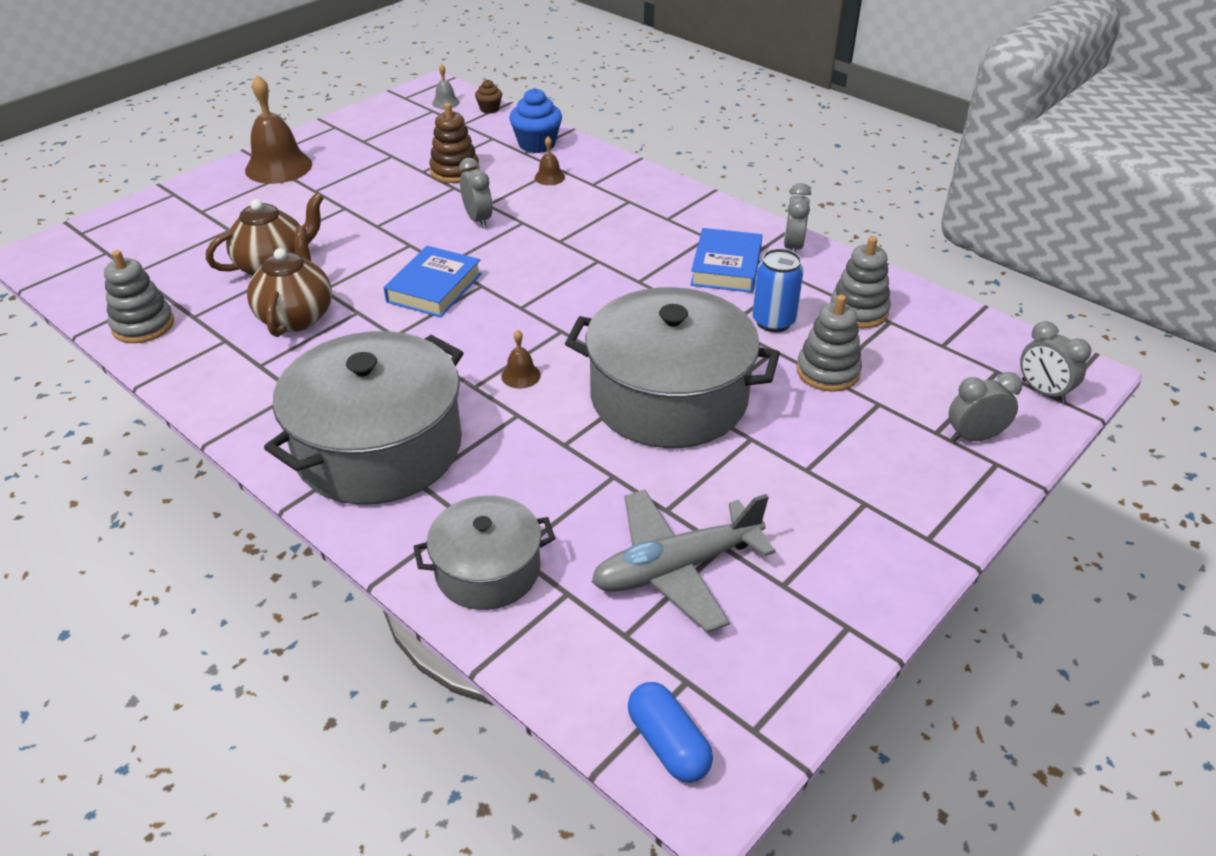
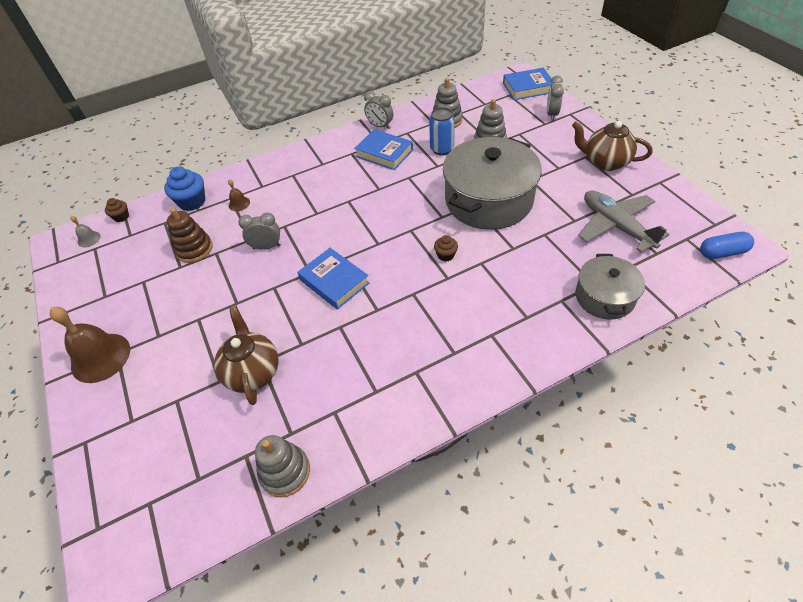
camera: 65 degrees left, 10 degrees up
(296, 317) = (327, 363): brown teapot -> brown teapot (605, 162)
(378, 447) = (489, 332): grey pot -> none
(521, 375) = (445, 255): brown bell -> brown cupcake
(676, 568) = (616, 226): grey plane -> grey plane turned 150 degrees clockwise
(1042, 391) = (528, 88): grey clock -> blue book

